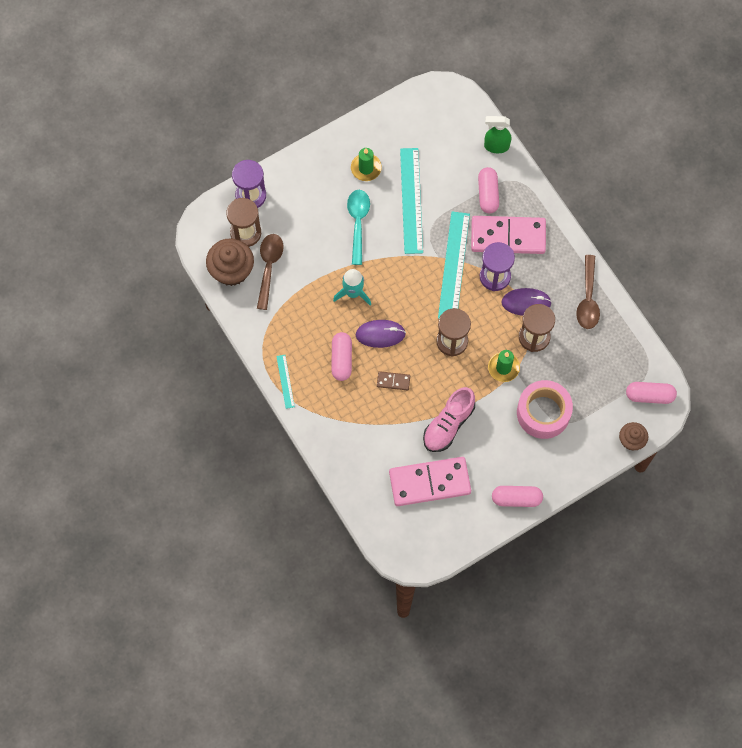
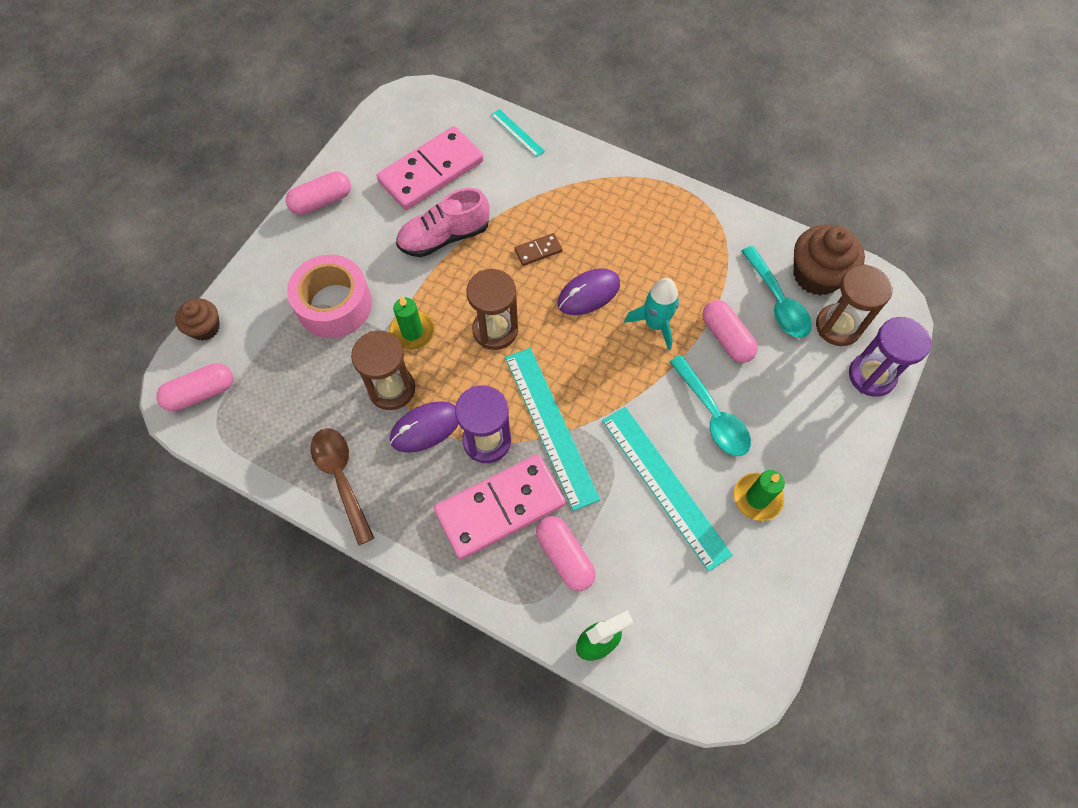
camera: 150 degrees right, 5 degrees down
(269, 267) = (777, 301): brown spoon -> turquoise spoon
(285, 381) = (661, 191): turquoise ruler -> turquoise ruler (517, 133)
(341, 359) = (614, 244): pink capsule -> pink capsule (726, 338)
(448, 425) = (444, 237): pink shoe -> pink shoe turned 120 degrees counterclockwise

